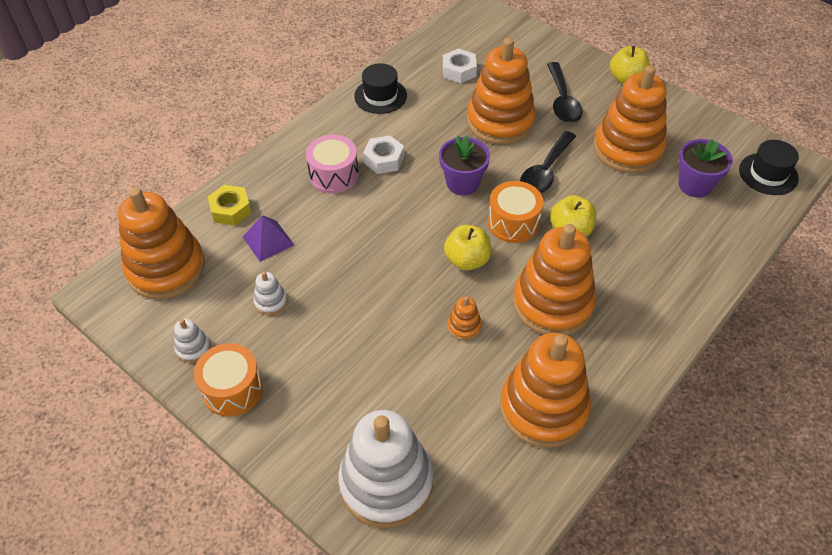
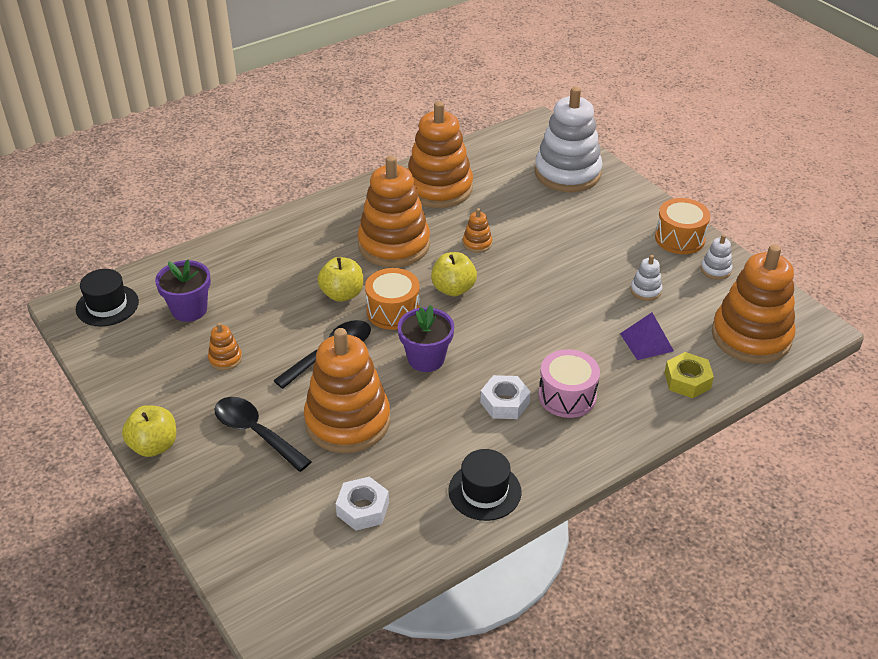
camera: 165 degrees left, 10 degrees down
(562, 101) = (255, 433): black spoon -> black spoon turned 60 degrees counterclockwise
(627, 149) = (225, 359): orange stacking toy -> orange stacking toy, size x0.41

